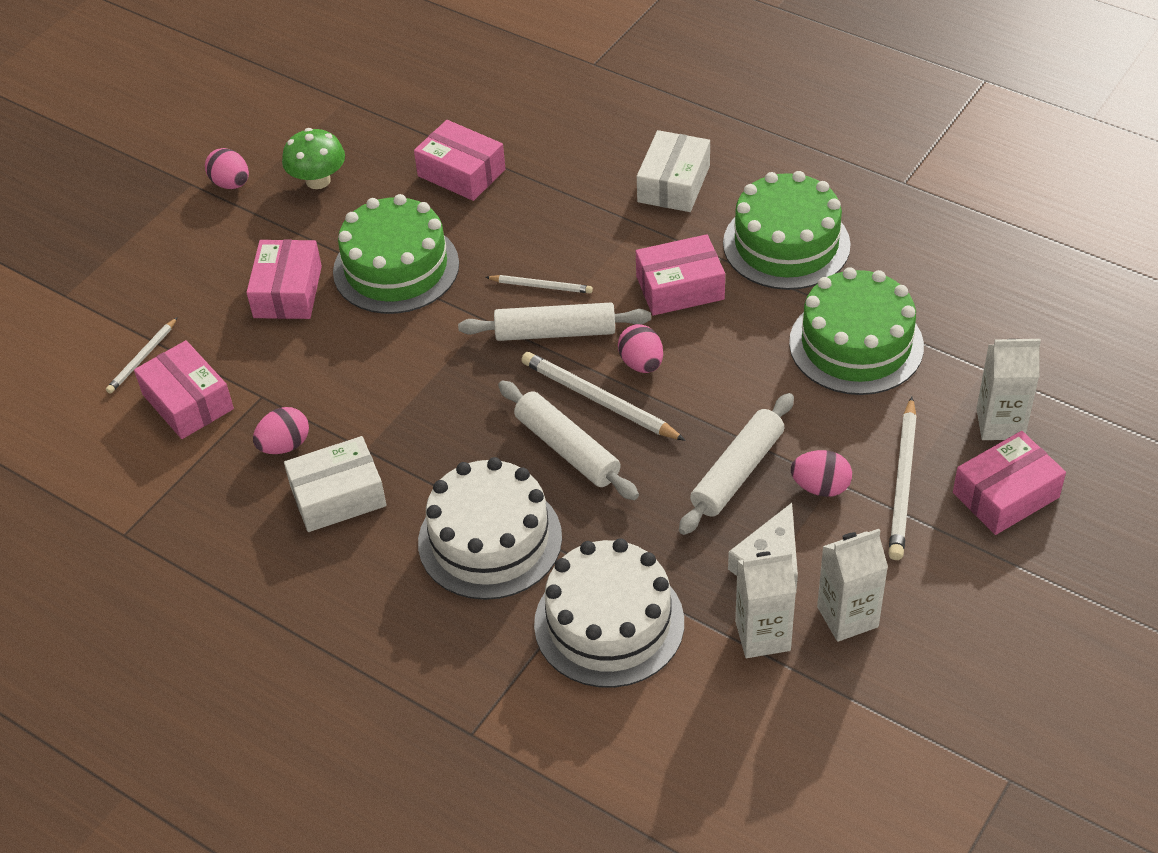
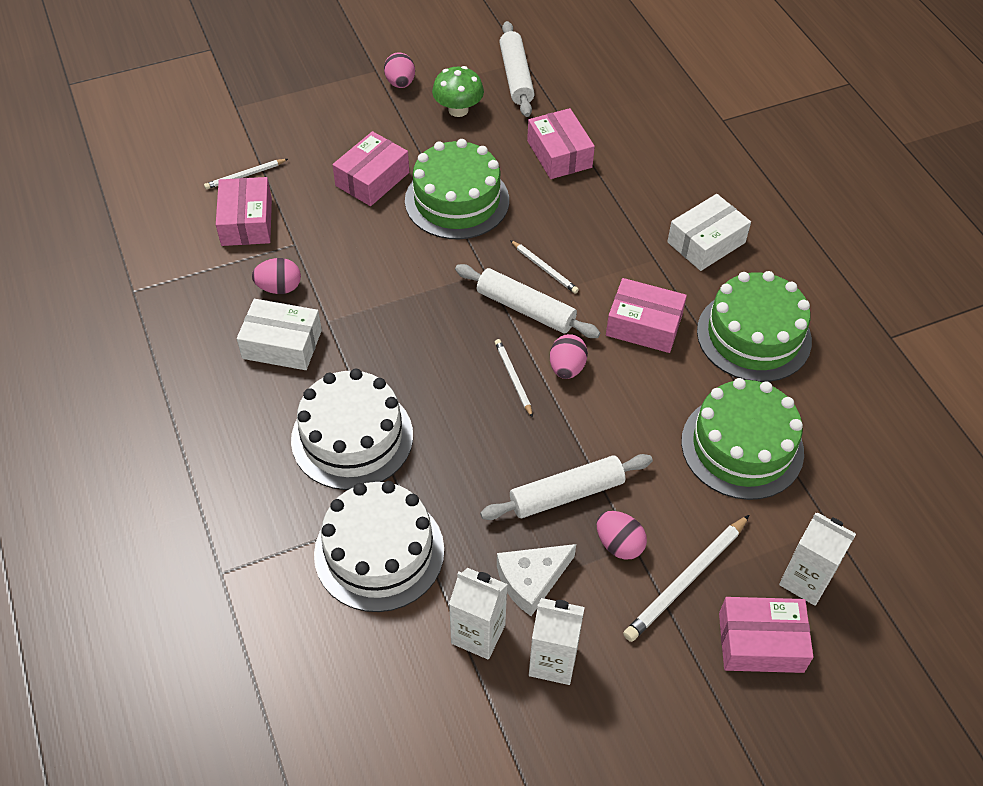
camera: 30 degrees right, 5 degrees up
(567, 449) = (460, 402): white rolling pin -> white rolling pin (516, 76)
(599, 400) = (513, 378): white pencil -> white pencil, size x0.59

